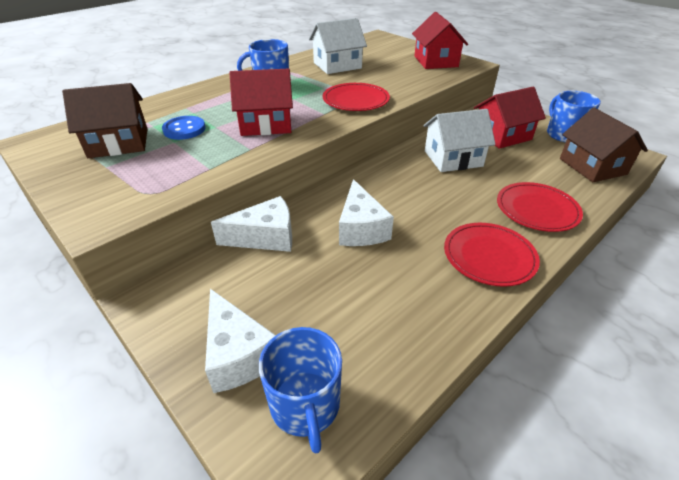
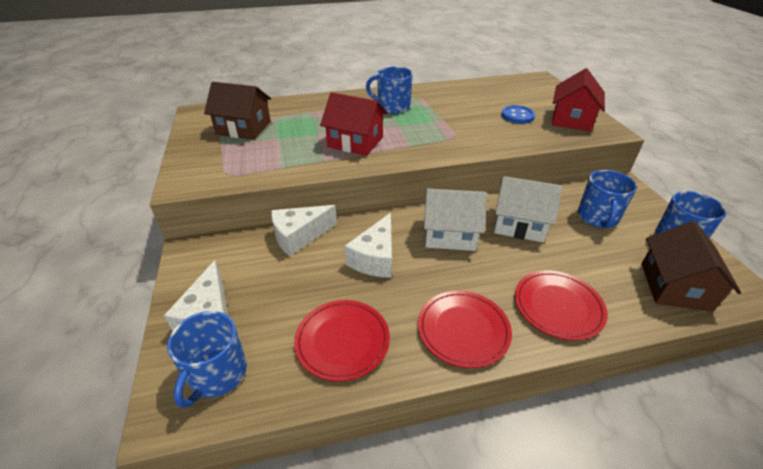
camera: 30 degrees right, 0 degrees up
(184, 129) = (294, 130): blue button -> blue button (517, 116)
(265, 237) = (299, 236): white cheese -> white cheese turned 135 degrees clockwise
(337, 65) = (468, 101): white house -> white house (450, 234)
(356, 100) = (450, 140): red plate -> red plate (342, 341)
(502, 135) = (597, 217): red house -> blue mug

